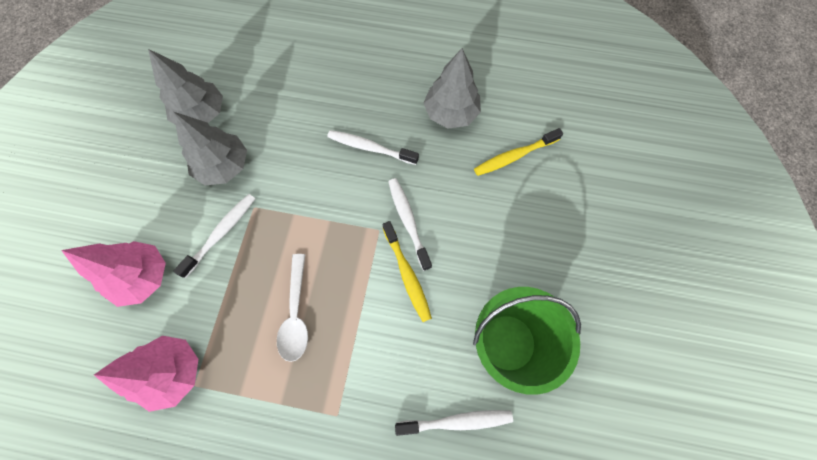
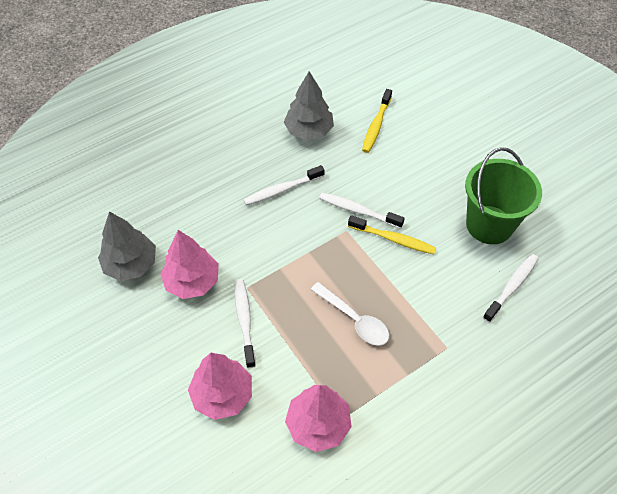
camera: 45 degrees left, 15 degrees down
(224, 166) = (192, 281): grey tree -> pink tree

